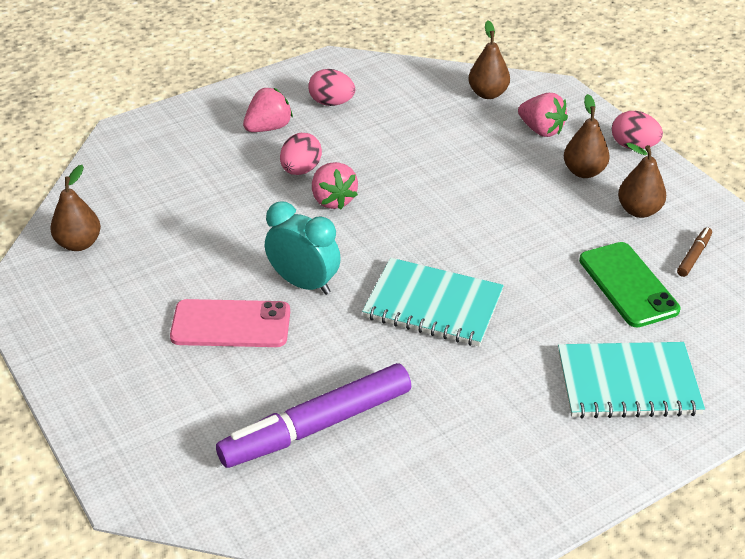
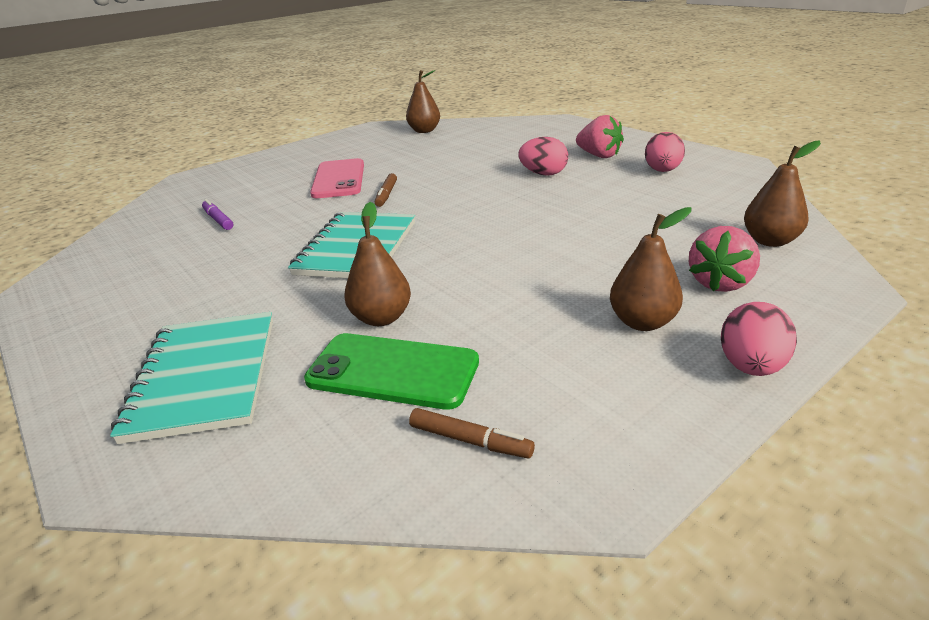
camera: 85 degrees right, 10 degrees down
(304, 283) = (386, 195): turquoise clock -> brown marker
(317, 426) = (218, 220): purple marker -> purple marker, size x0.42
(333, 200) = (505, 190): pink strawberry -> none
(628, 285) = (393, 371): green phone -> green phone turned 45 degrees clockwise
(638, 210) = (571, 377): brown pear -> brown pear (381, 318)

